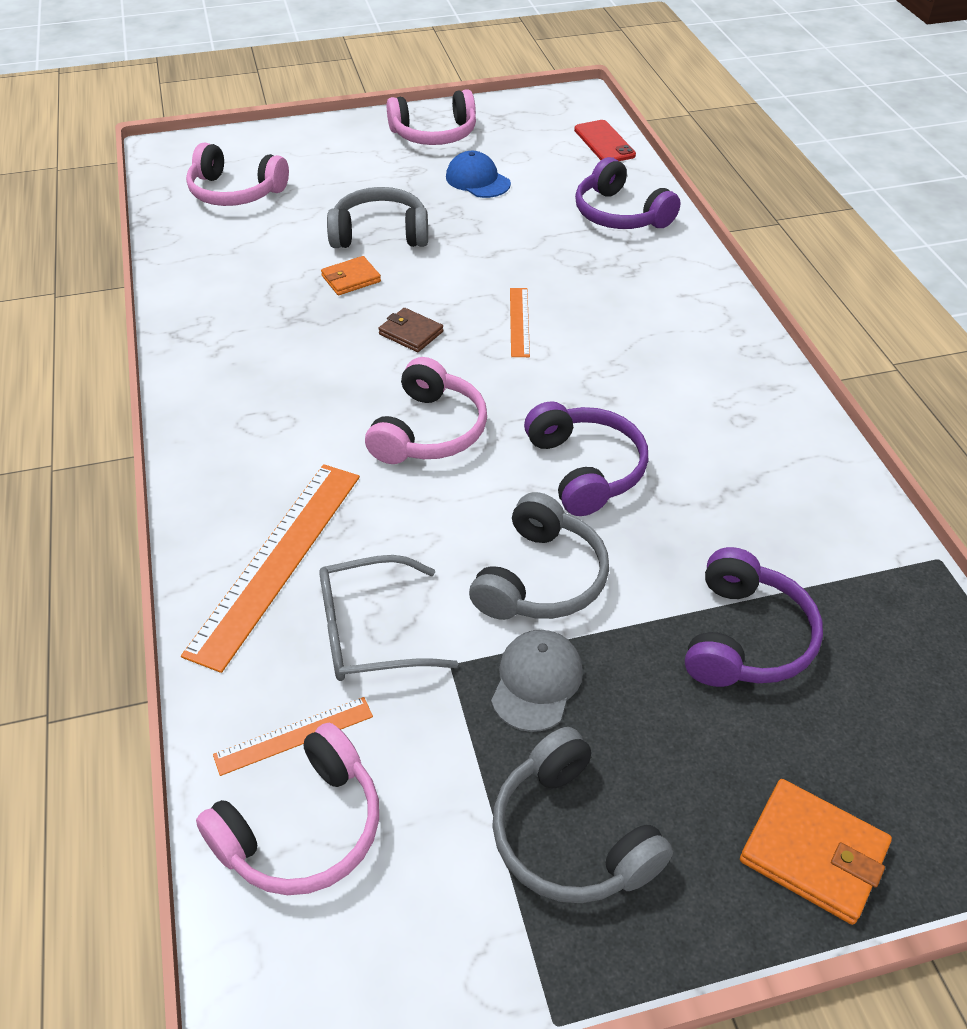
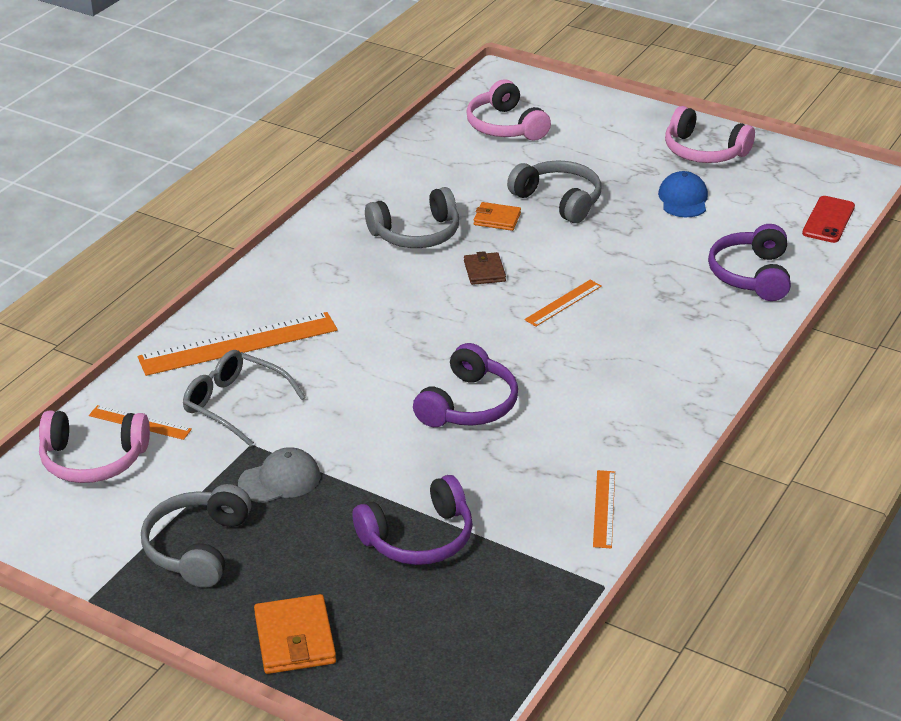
camera: 45 degrees right, 10 degrees down
(429, 431) = (411, 330): pink headphones -> none
(540, 578) = (355, 438): grey headphones -> grey headphones (416, 234)
(830, 487) = (604, 508): none -> orange ruler

